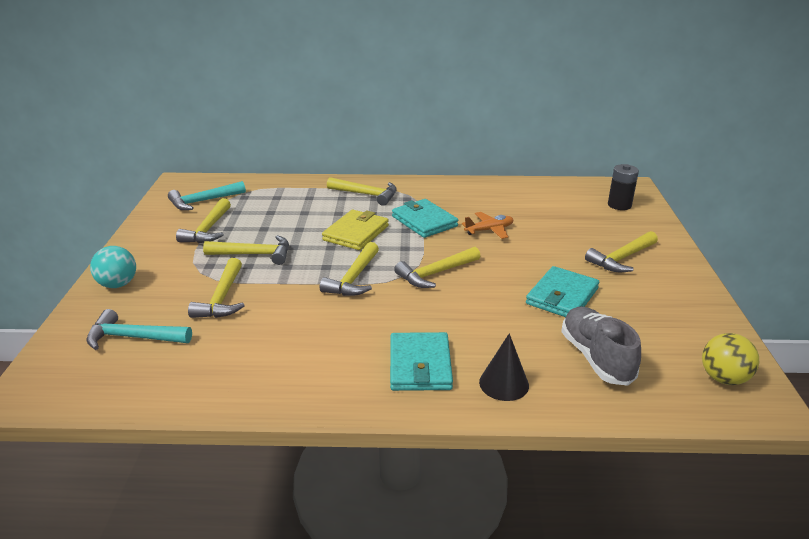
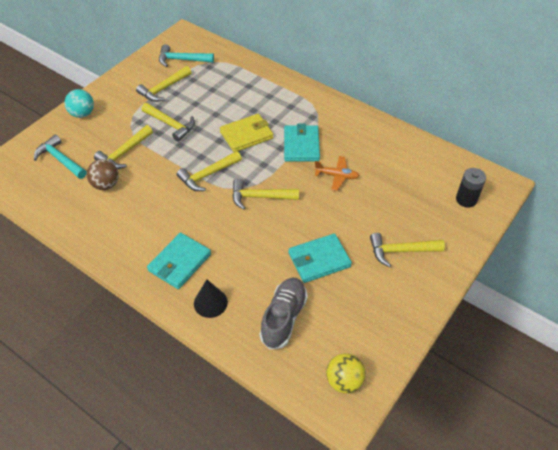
camera: 35 degrees right, 20 degrees up
(231, 335) = (106, 185): none -> brown ball
(367, 194) = (289, 100): yellow hammer -> none

